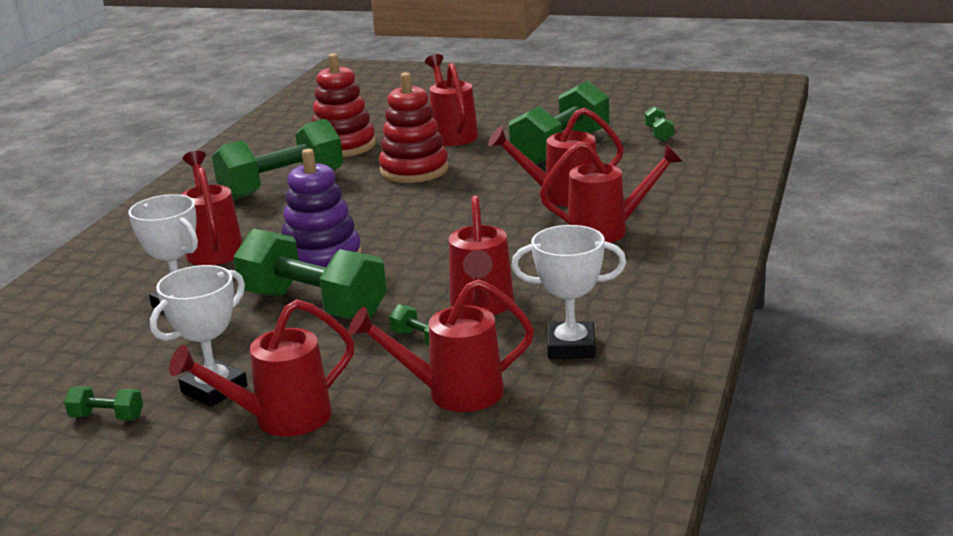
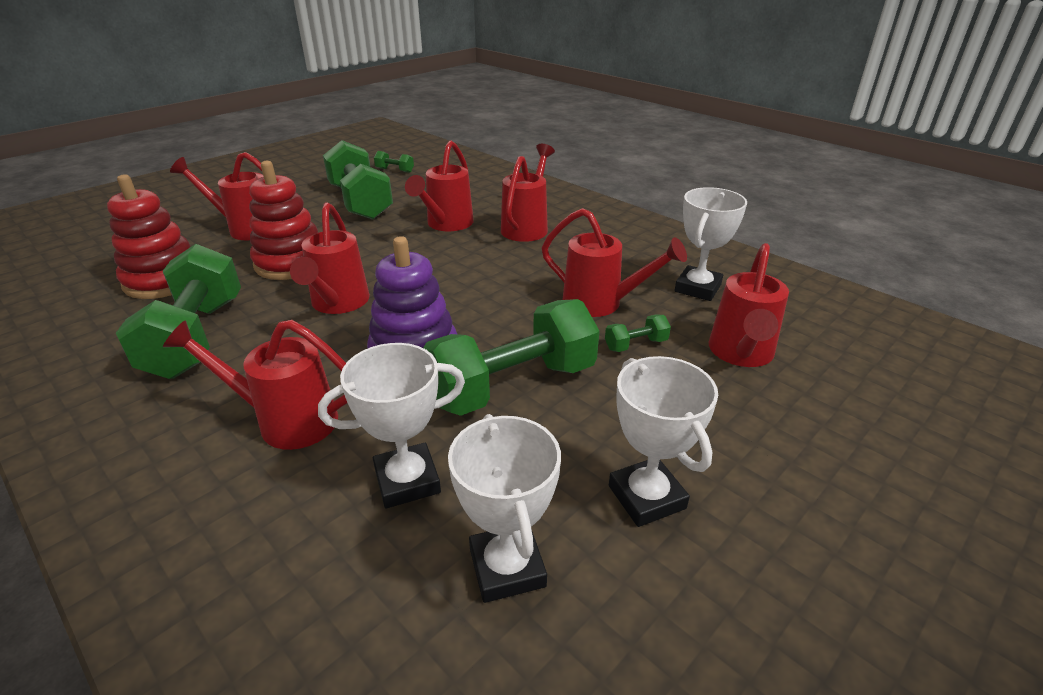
camera: 65 degrees left, 10 degrees up
(107, 417) = (661, 615): green dumbbell -> none
(122, 358) = (507, 567): none -> white trophy
(281, 419) = (739, 461): red watering can -> red watering can (338, 304)

